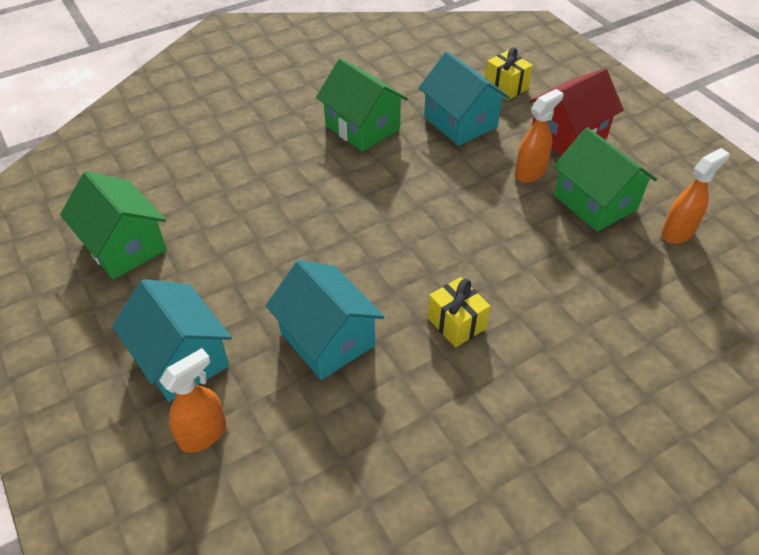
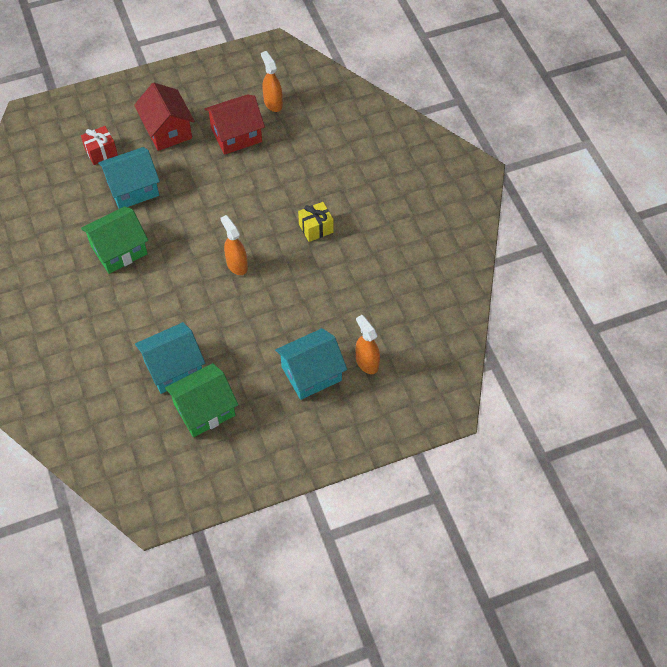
camera: 80 degrees left, 10 degrees up
(327, 339) = (313, 295): turquoise house -> turquoise house (173, 367)
(506, 87) = (101, 152): yellow gift -> red gift
(530, 173) = (199, 161): orange spray bottle -> orange spray bottle (237, 265)
(595, 202) = (236, 135): green house -> red house

